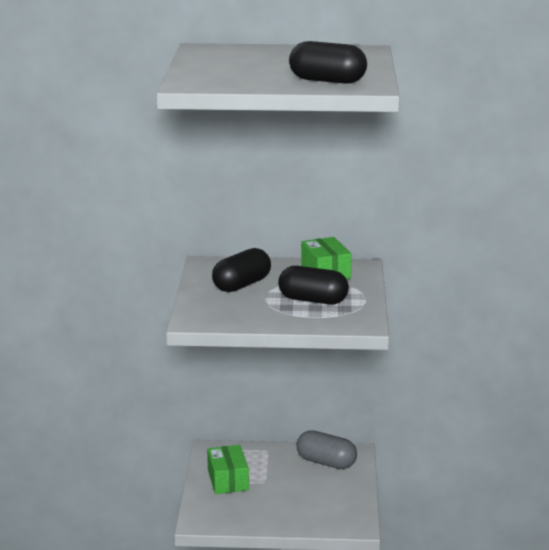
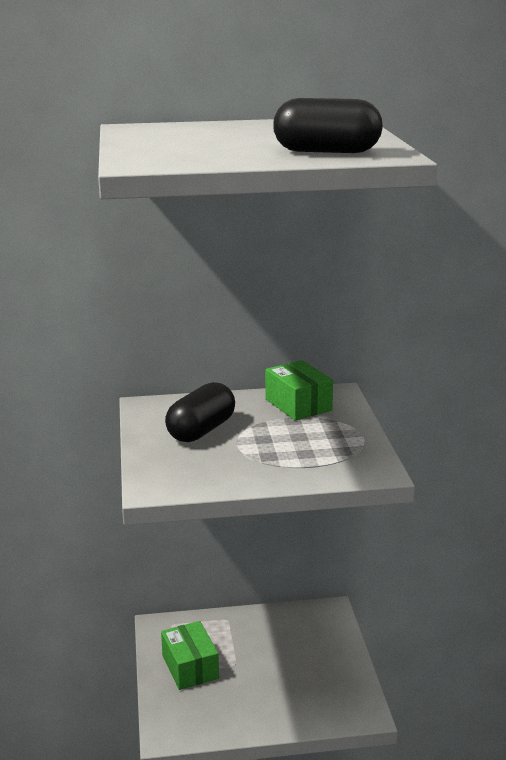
camera: 10 degrees left, 0 degrees up
(313, 300) = (298, 443): black capsule -> none
(326, 462) = (300, 628): grey capsule -> none

